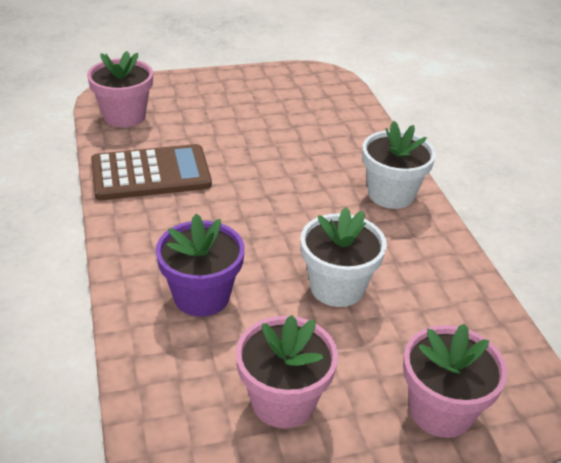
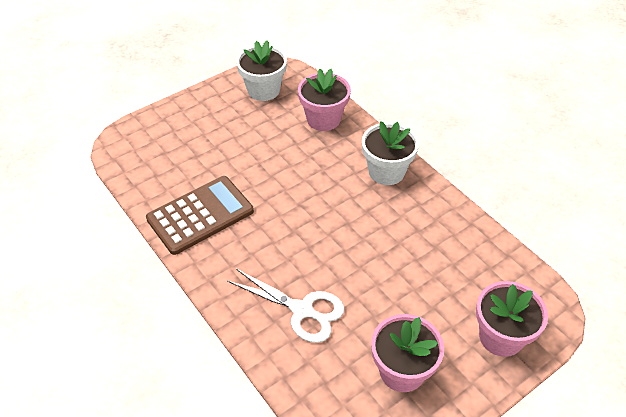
camera: 20 degrees left, 10 degrees up
(124, 116) = (144, 165): pink flower pot -> pink flower pot (323, 119)
(201, 296) = (302, 310): purple flower pot -> white scissors
(337, 287) = (390, 267): white flower pot -> white flower pot (263, 90)

